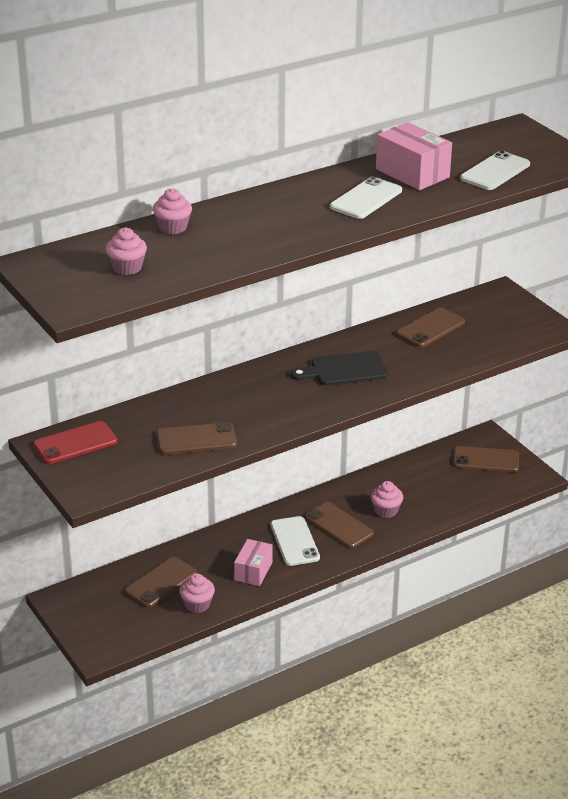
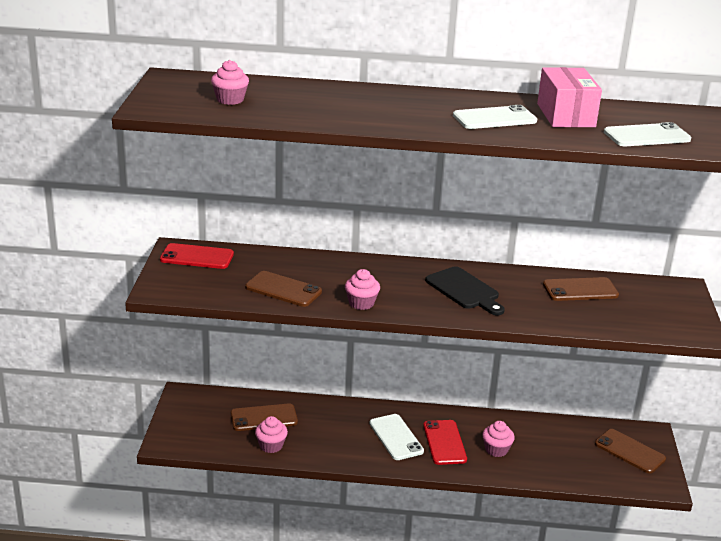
camera: 35 degrees right, 5 degrees down
(173, 227) = (307, 89): pink cupcake -> pink cupcake (361, 303)
(253, 571) = (339, 443): pink box -> none
(294, 541) = (396, 437): white phone -> white phone turned 45 degrees counterclockwise
(339, 525) = (444, 442): brown phone -> red phone
(344, 370) = (464, 290): black cutting board -> black cutting board turned 150 degrees counterclockwise

